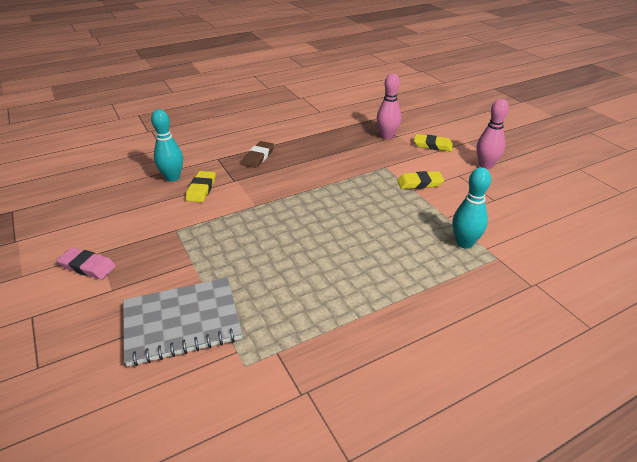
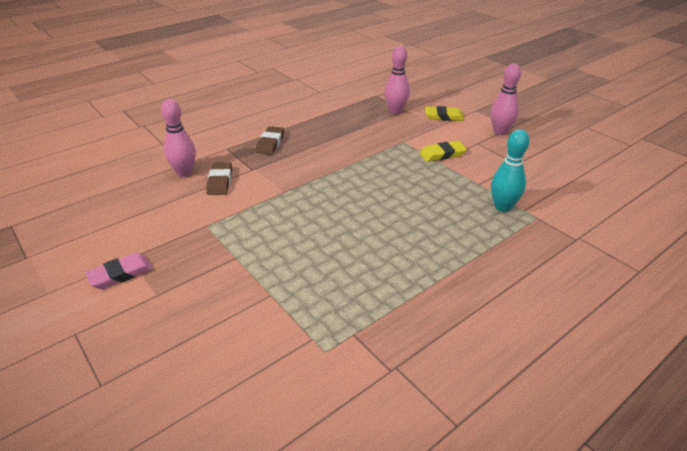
camera: 10 degrees left, 0 degrees up
(87, 266) = (121, 274): pink eraser -> pink eraser turned 45 degrees counterclockwise
(172, 178) = (184, 172): turquoise bowling pin -> pink bowling pin
(182, 322) = (245, 318): grey notebook -> none
(201, 189) = (220, 181): yellow eraser -> brown eraser

